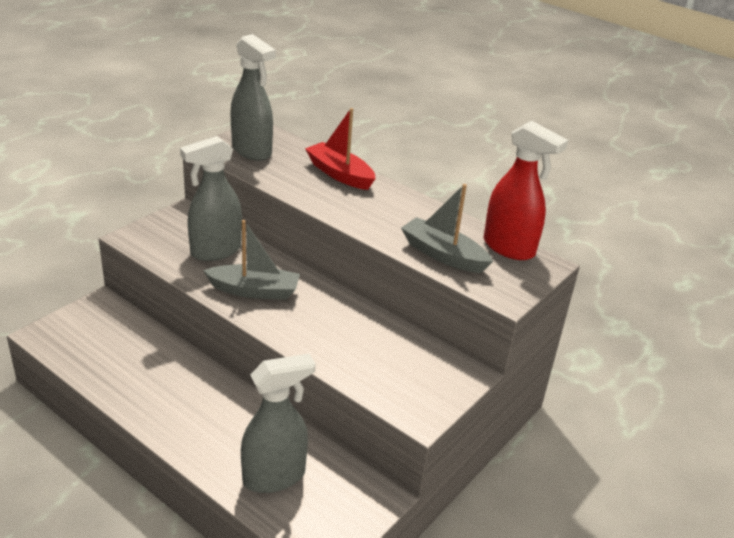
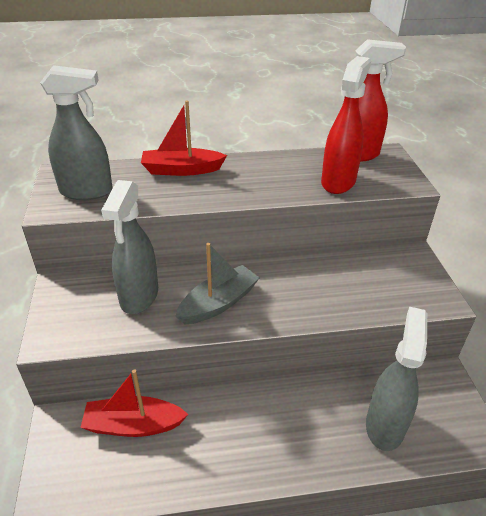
camera: 45 degrees left, 5 degrees up
(133, 338) = (133, 425): none -> red boat
(443, 255) = (338, 182): grey boat -> red spray bottle

